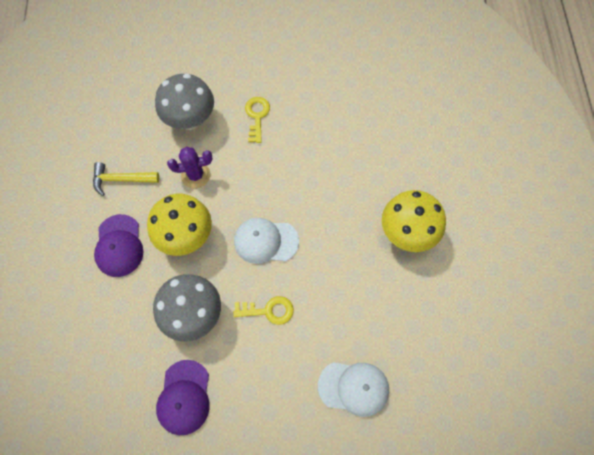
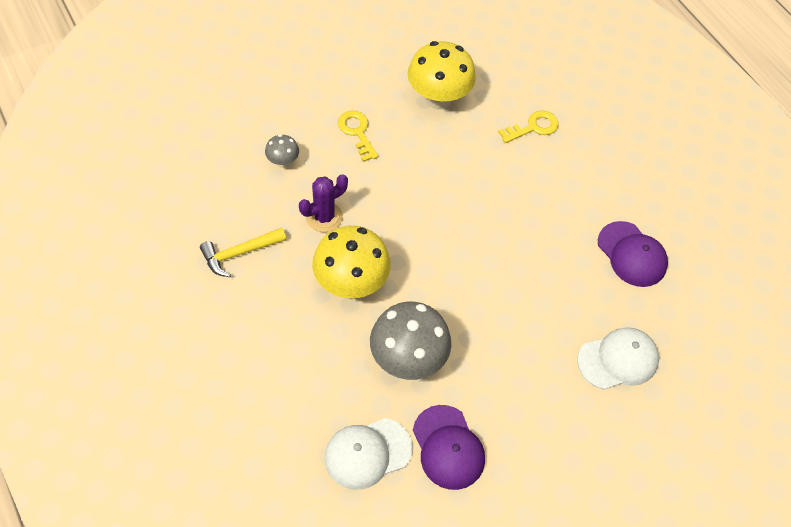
camera: 30 degrees left, 10 degrees down
(119, 246) = (279, 324): purple cap -> purple cap (632, 254)
(190, 120) = (283, 162): grey mushroom -> grey mushroom, size x0.48
(265, 241) = (442, 255): white cap -> white cap (367, 453)
(269, 310) = (487, 322): yellow key -> yellow key (533, 127)
(407, 233) = (583, 191): yellow mushroom -> yellow mushroom (438, 99)

